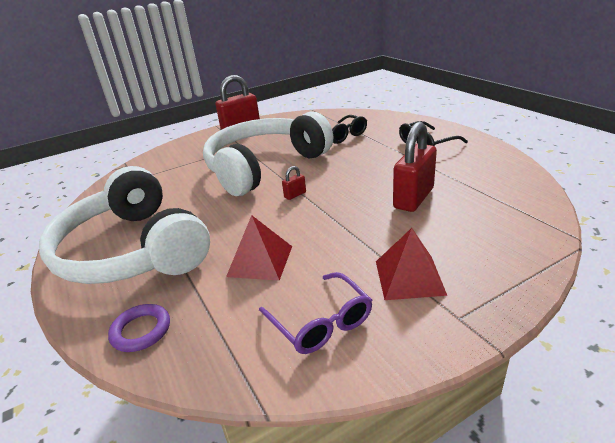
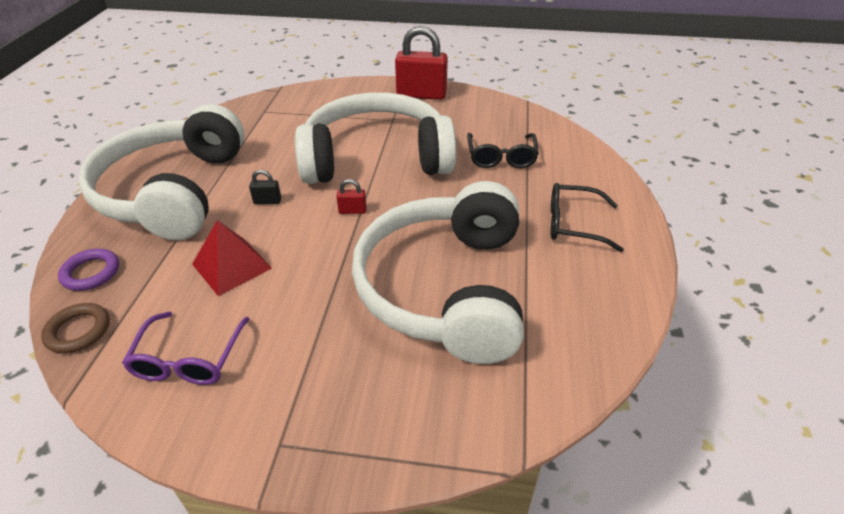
camera: 35 degrees right, 10 degrees up
(196, 368) = (78, 331): none -> brown ring
(225, 218) = (267, 201): none -> black padlock
(409, 277) = (306, 372): red pyramid -> none
(413, 198) = (445, 288): red padlock -> white headphones

